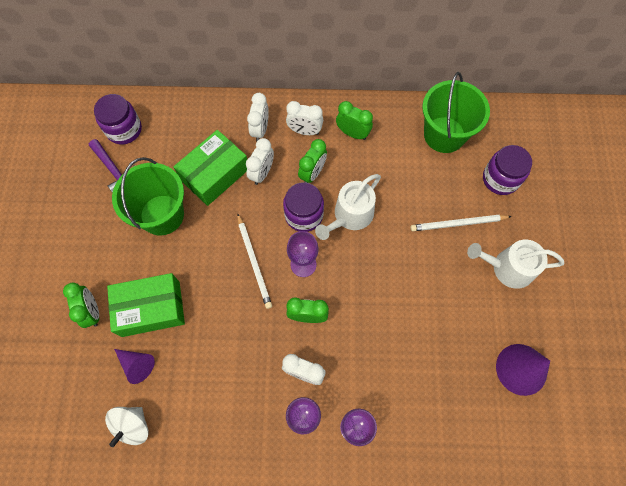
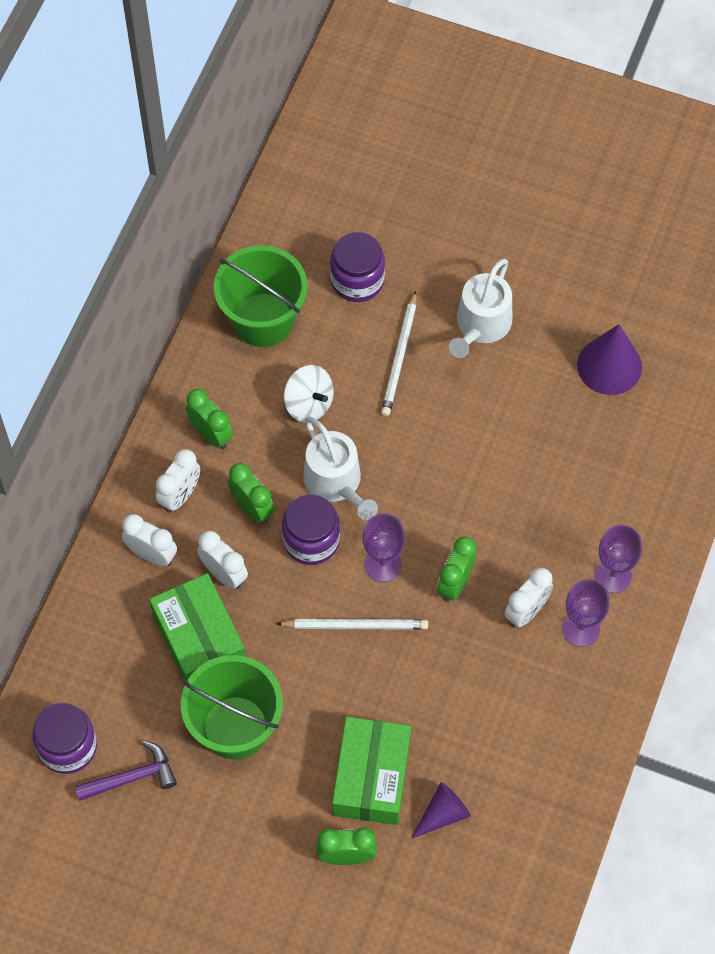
camera: 70 degrees left, 5 degrees down
(133, 426) = (521, 838): white spinning top -> white spinning top (309, 404)
(352, 133) = (211, 434): green clock -> green clock turned 90 degrees clockwise

